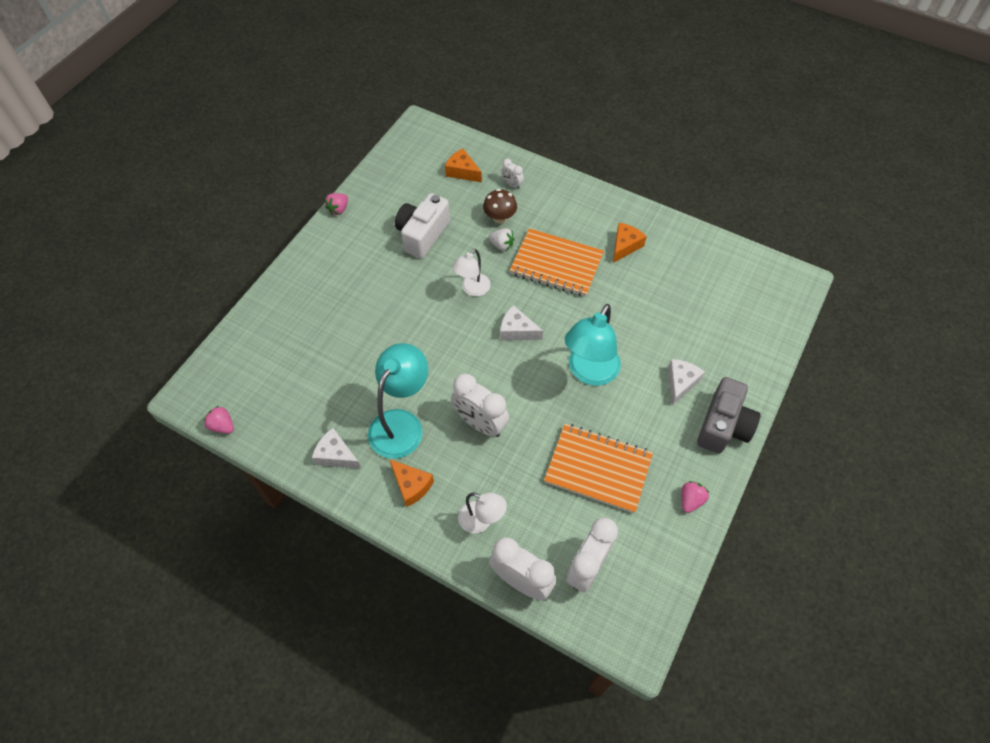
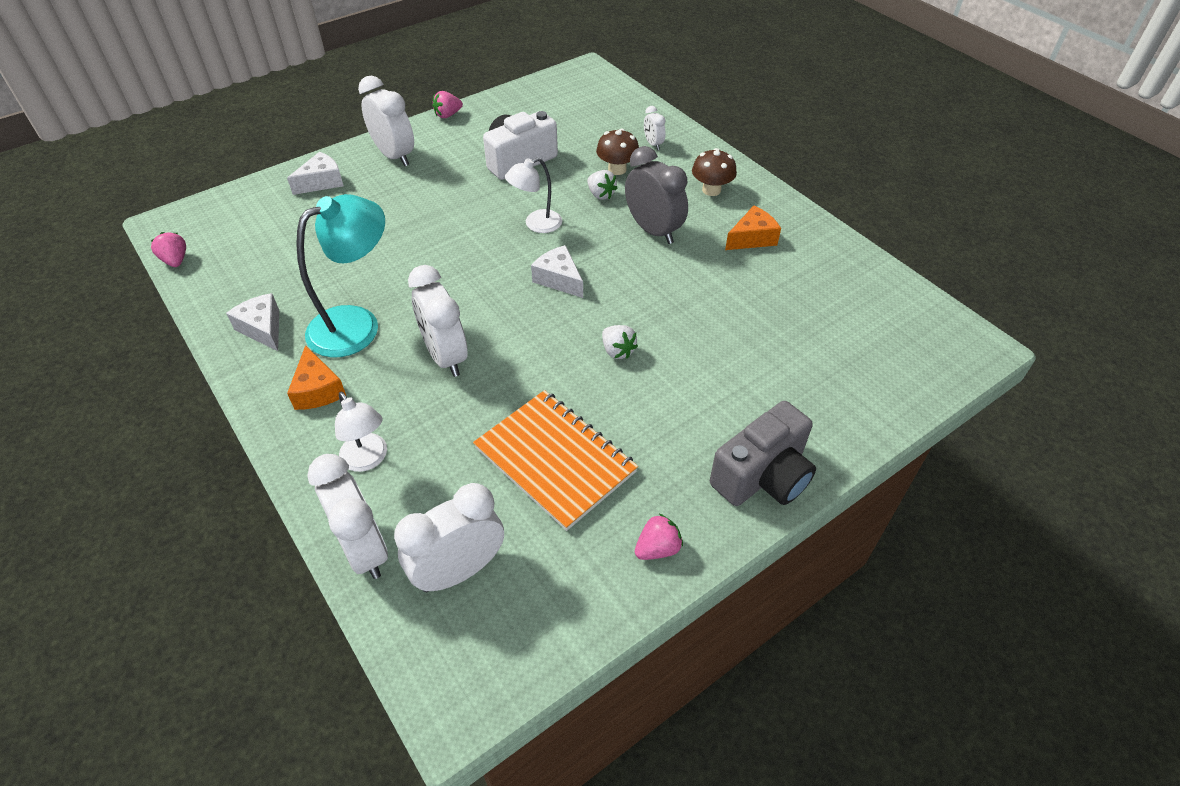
camera: 25 degrees right, 10 degrees down
(324, 265) = (394, 156): none -> white clock
(462, 171) = (605, 119): orange cheese -> none
(556, 264) = (653, 230): orange notebook -> grey clock
(576, 213) = (711, 190): none -> brown mushroom
(589, 372) = (617, 351): turquoise lamp -> white strawberry
(680, 383) = (732, 404): white cheese -> white cheese (322, 182)

